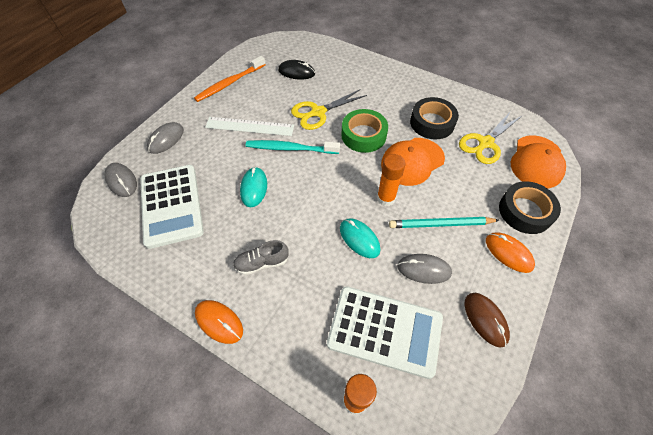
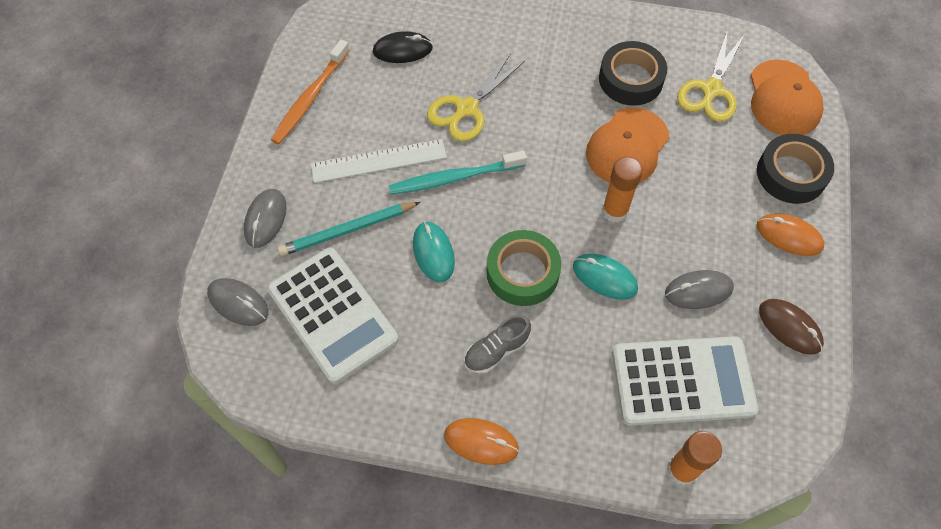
camera: 20 degrees left, 5 degrees up
(363, 135) = (546, 126): green tape -> green tape (522, 272)
(441, 224) = (696, 224): turquoise pencil -> turquoise pencil (348, 230)

